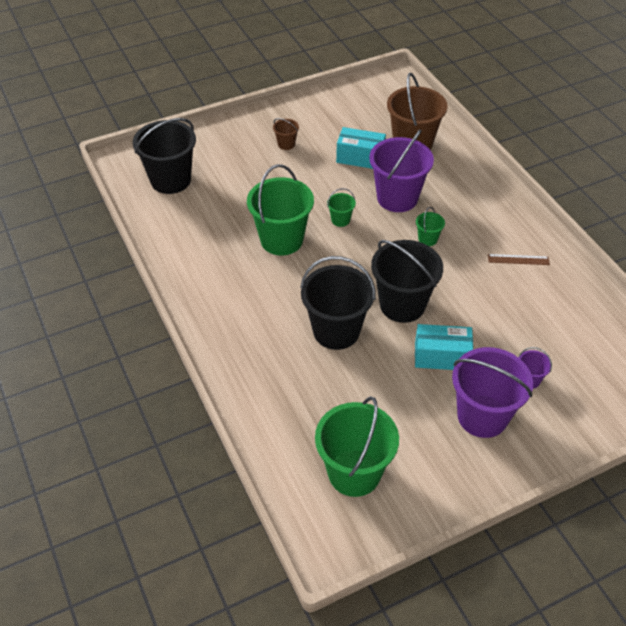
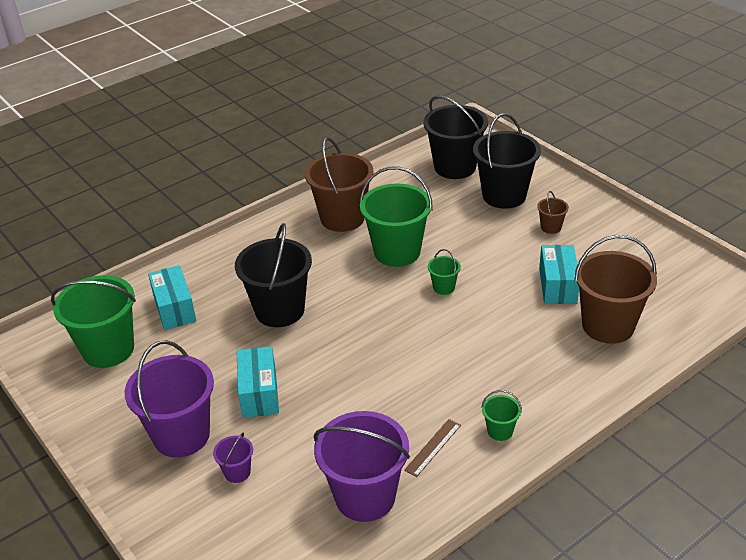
camera: 80 degrees right, 10 degrees down
(214, 269) = (342, 218): none -> brown bucket
(308, 413) = (174, 308): none -> turquoise box
(397, 198) = (500, 326): purple bucket -> purple bucket (365, 496)
(402, 305) = (328, 353): black bucket -> black bucket (504, 195)
(427, 239) = (439, 360): green bucket -> green bucket (500, 431)
(518, 259) = (433, 447): brown ruler -> brown ruler turned 45 degrees clockwise

